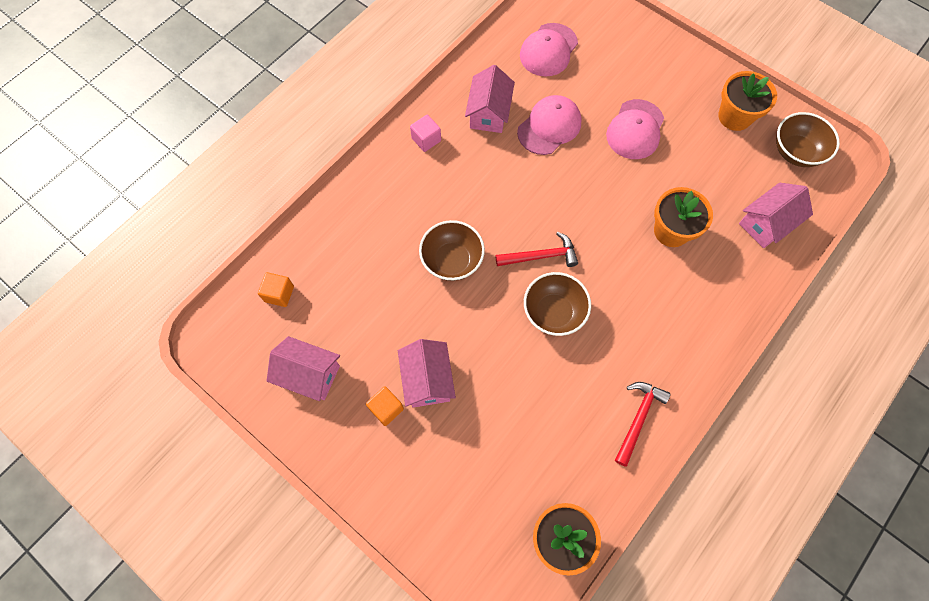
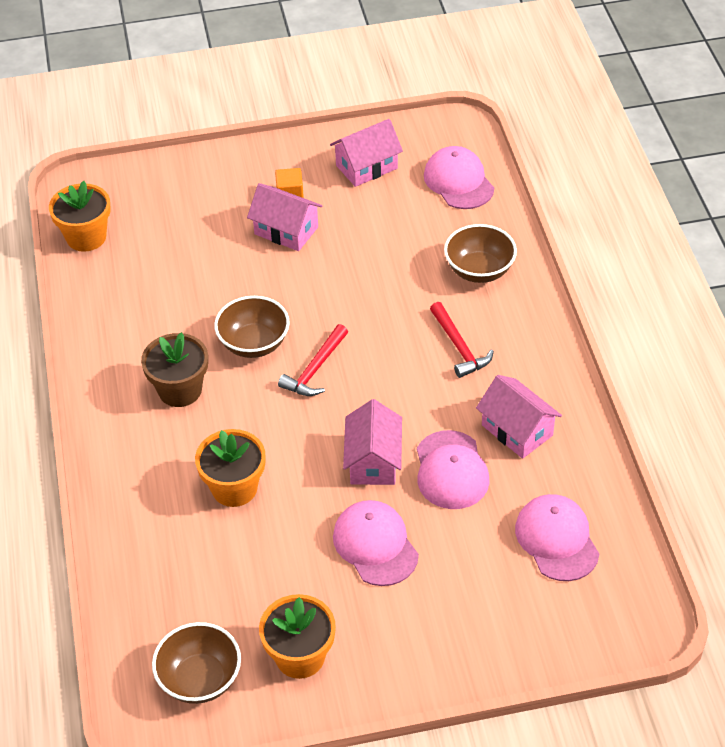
camera: 130 degrees right, 20 degrees down
(279, 294) = (458, 181): orange cube -> pink cap
(426, 139) = (530, 360): pink cube -> none
(452, 260) = (376, 305): brown bowl -> brown bowl (479, 270)
(633, 327) = (180, 390): none -> brown flower pot
(638, 418) = (107, 339): red hammer -> red hammer (459, 347)
(767, 223) = (157, 577): pink house -> pink house (373, 461)

